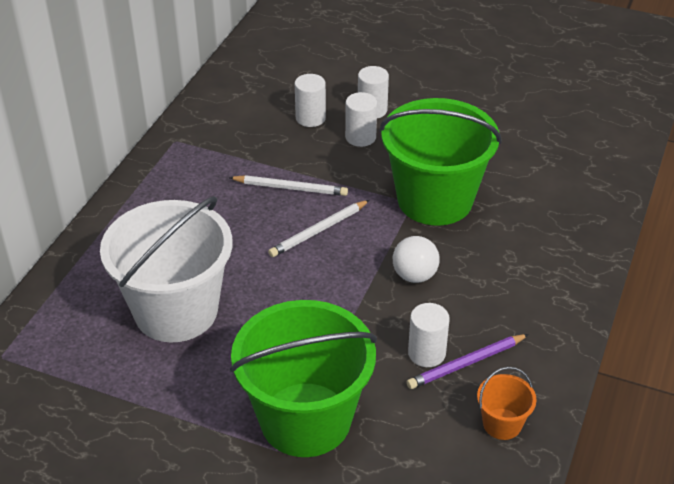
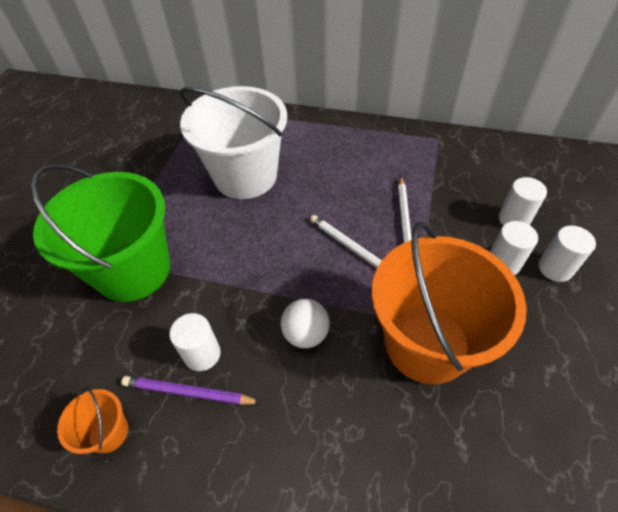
camera: 85 degrees right, 10 degrees up
(435, 200) = (427, 343): green bucket -> orange bucket
(466, 363) = (188, 392): purple pencil -> purple pencil turned 45 degrees counterclockwise

